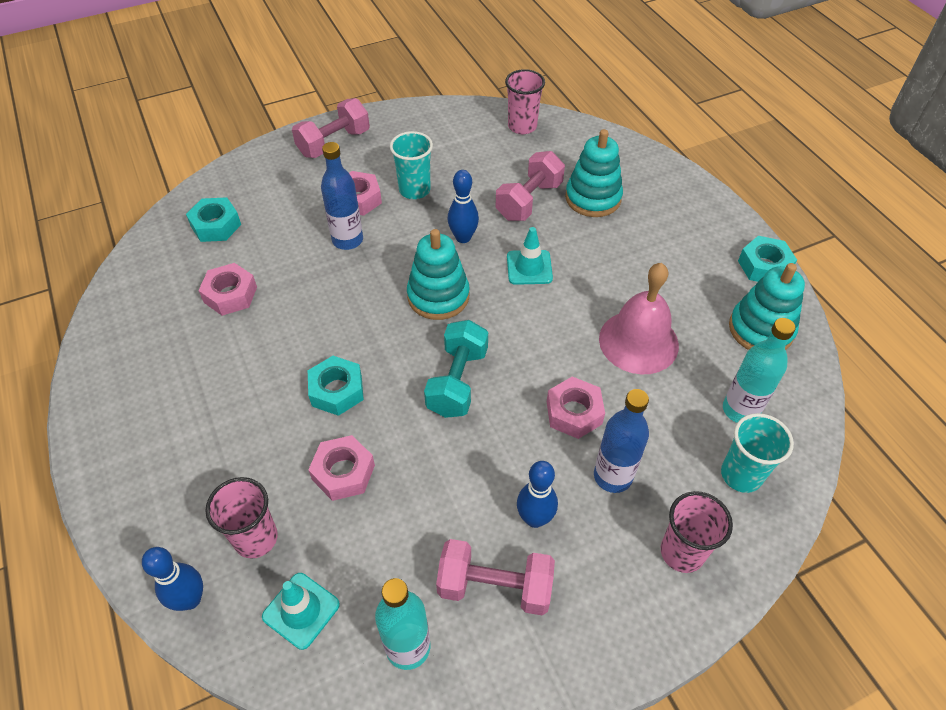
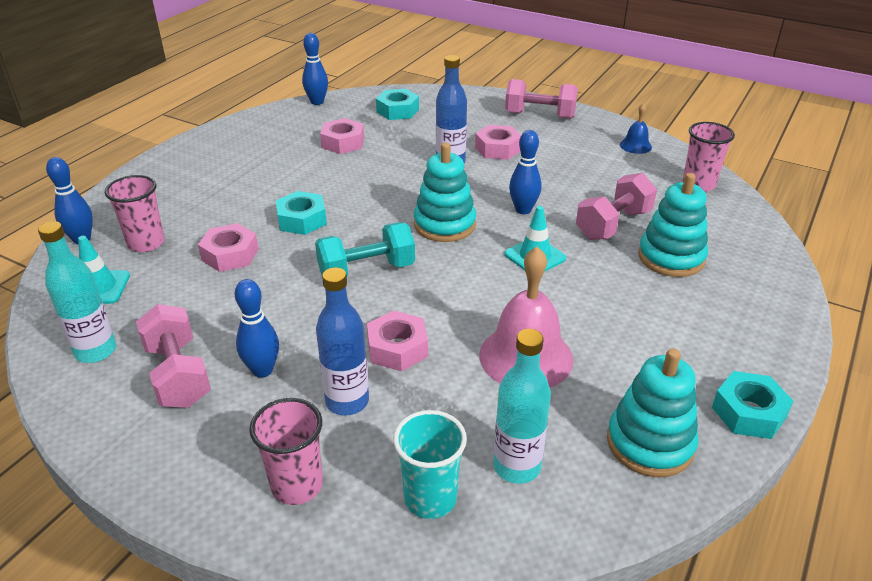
camera: 55 degrees right, 15 degrees down
(124, 274) = (317, 102): none -> blue bowling pin
(414, 190) = (542, 167): turquoise cup -> none
(439, 122) = (635, 146): none -> blue bell
(529, 201) = (613, 224): pink dumbbell -> pink dumbbell turned 45 degrees counterclockwise

